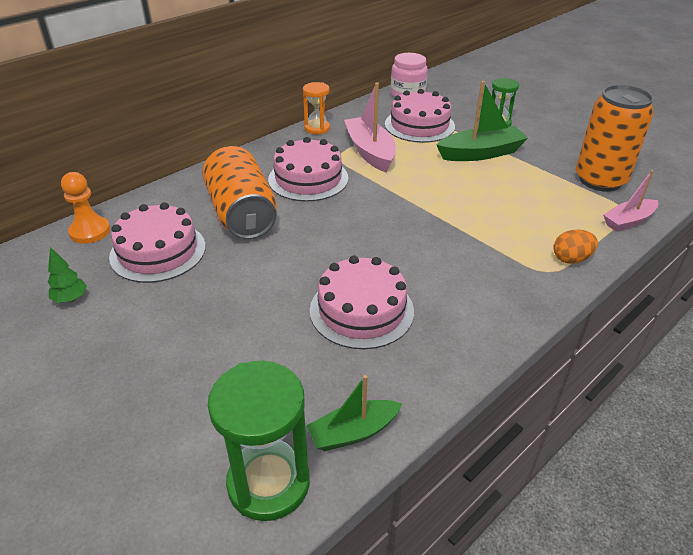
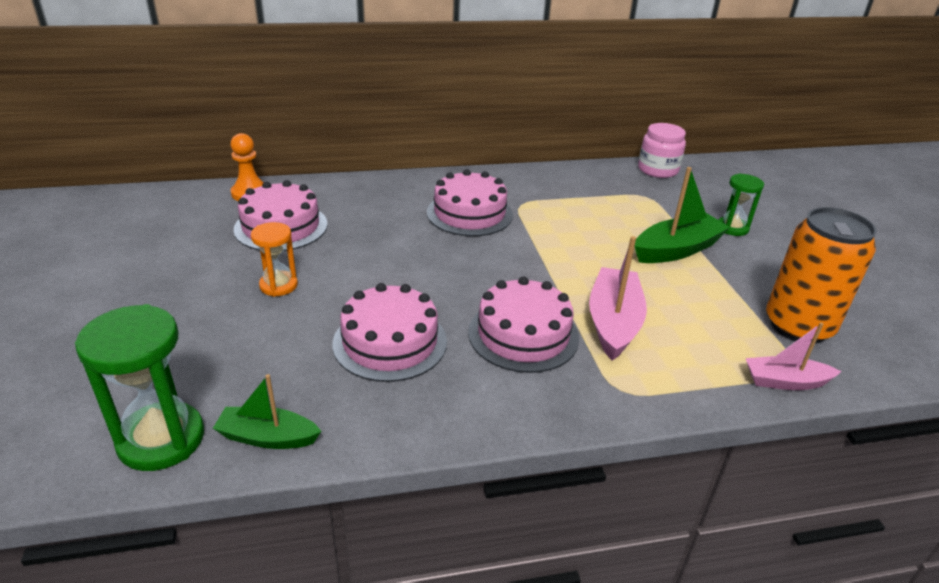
camera: 30 degrees right, 5 degrees down
(71, 299) = (183, 237): green tree -> none
(242, 214) = (378, 222): orange can -> none
(317, 128) = (527, 173): orange hourglass -> orange hourglass (278, 285)
(370, 152) = (556, 210): pink boat -> pink boat (613, 322)
(419, 125) = (637, 202): pink cake -> pink cake (523, 334)
(480, 153) = (676, 250): green boat -> green boat turned 45 degrees counterclockwise
(571, 259) = (663, 390): orange egg -> none

